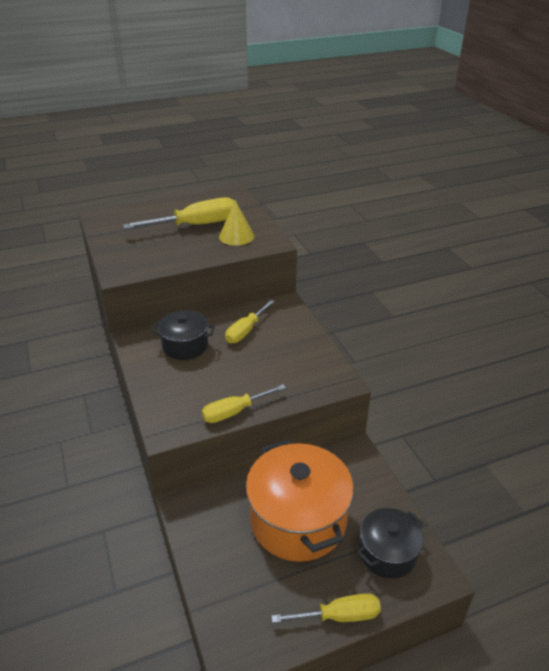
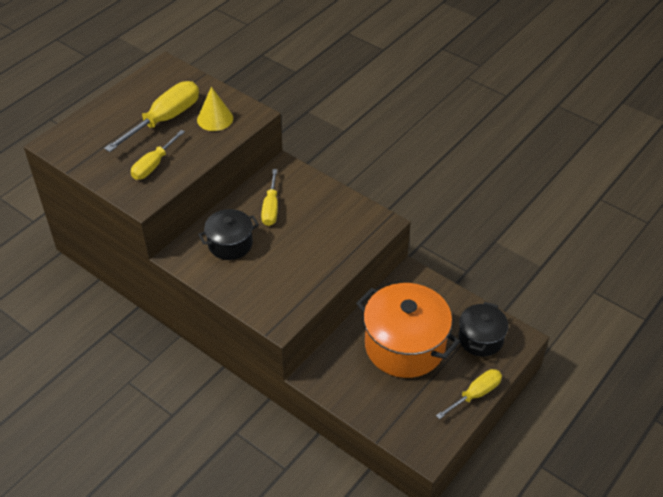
camera: 30 degrees left, 10 degrees up
(235, 411) = (320, 283): yellow screwdriver -> yellow screwdriver (154, 165)

